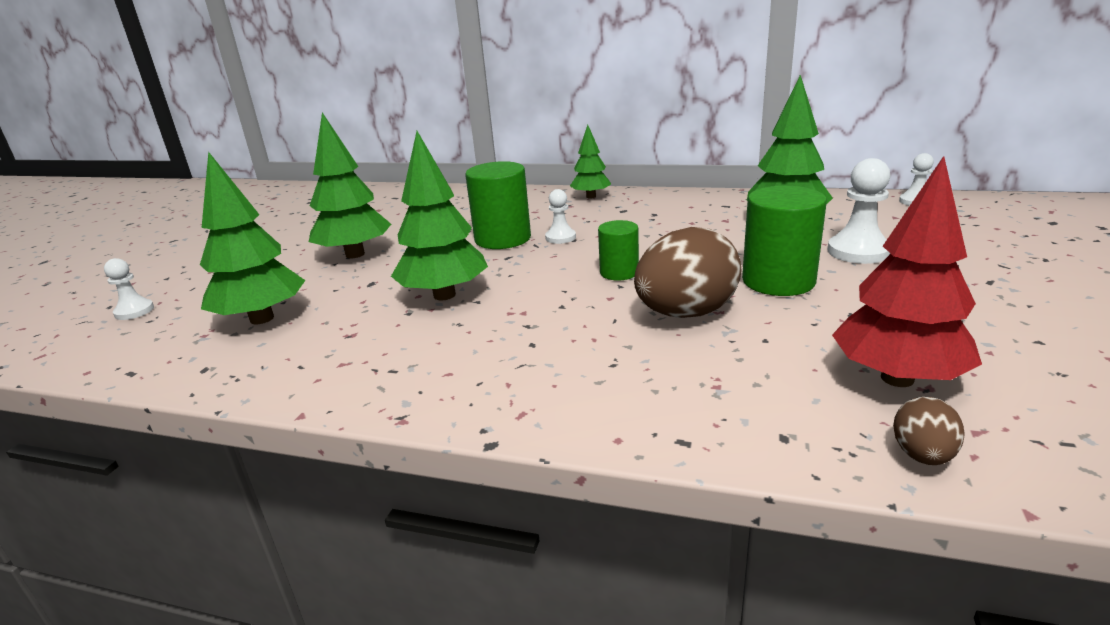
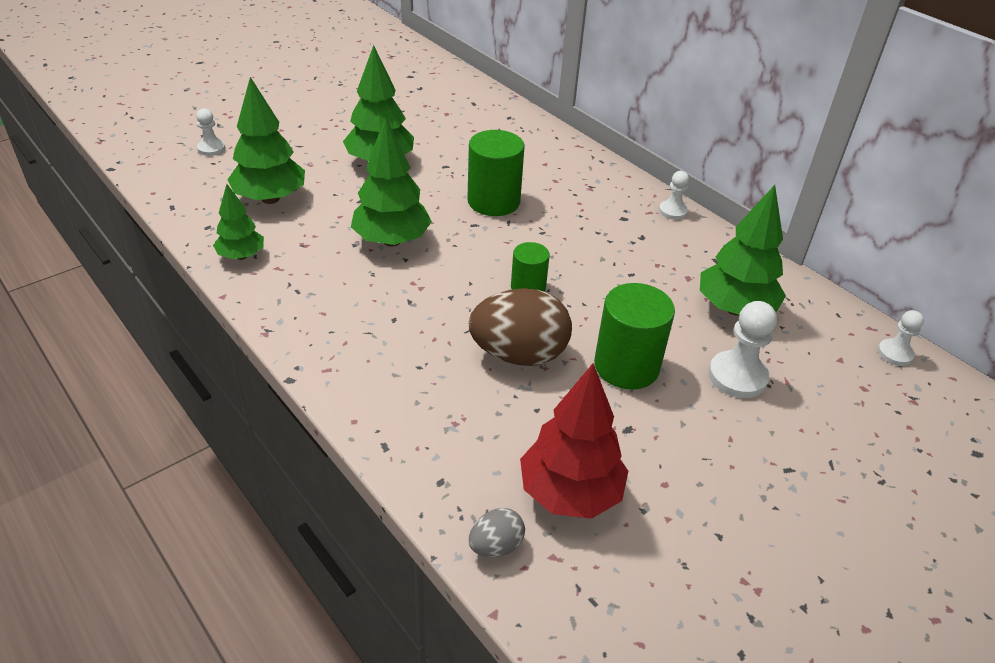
camera: 30 degrees right, 15 degrees up
(560, 237) = (535, 224): white pawn -> white pawn (673, 211)
(591, 196) = (621, 186): green tree -> green tree (241, 256)
(922, 455) = (496, 546): brown egg -> grey egg

